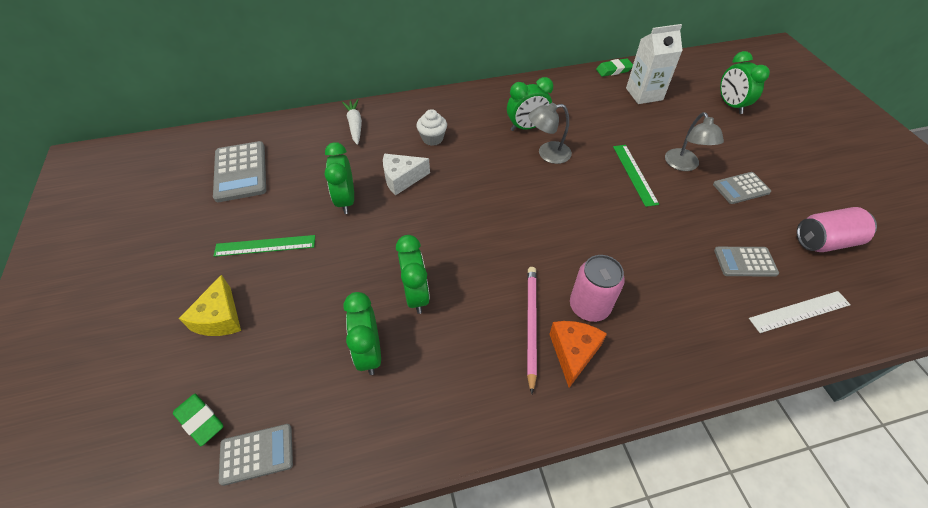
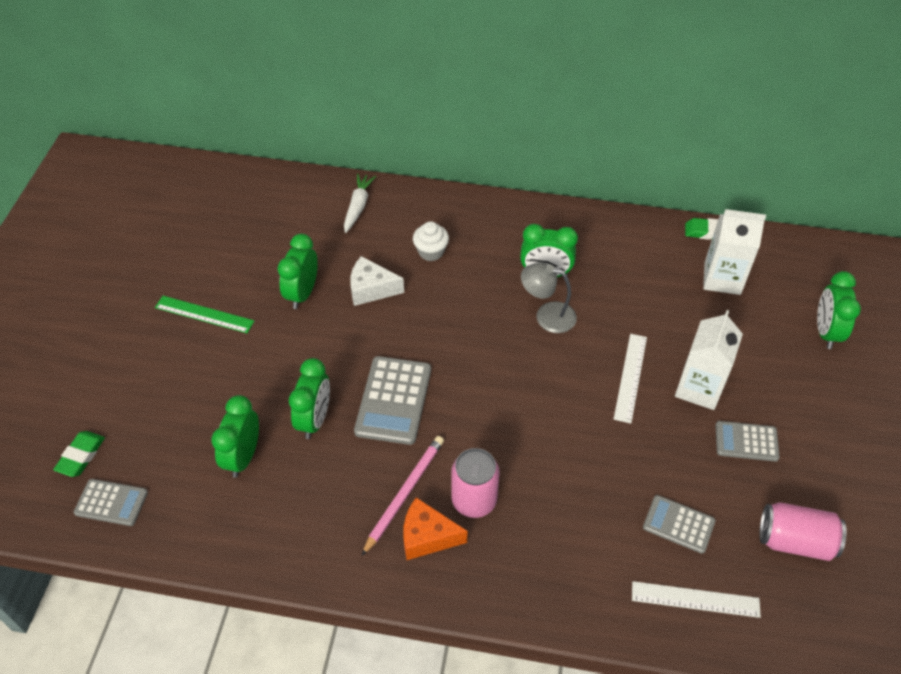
camera: 25 degrees right, 0 degrees up
(200, 421) = (81, 456): green eraser -> green eraser turned 45 degrees clockwise
(220, 318) = (134, 371): yellow cheese -> none
(240, 172) = (218, 224): grey calculator -> grey calculator (393, 400)
(573, 352) = (427, 536): orange cheese -> orange cheese turned 120 degrees counterclockwise
(634, 174) = (630, 377): green ruler -> white ruler
(684, 165) = (699, 388): grey lamp -> white carton

